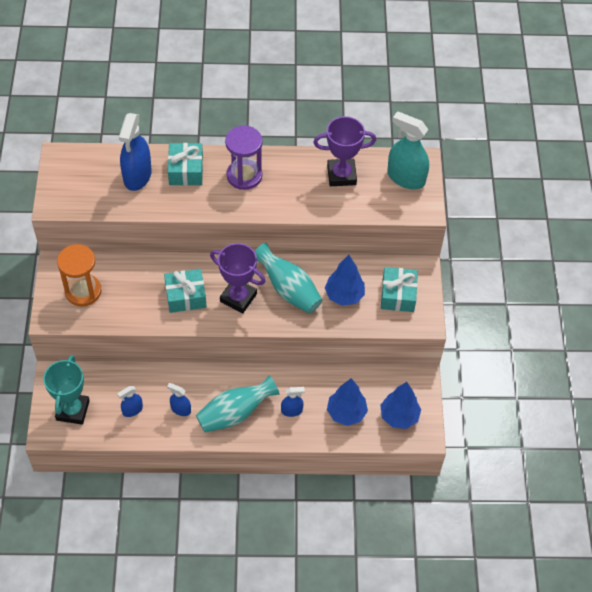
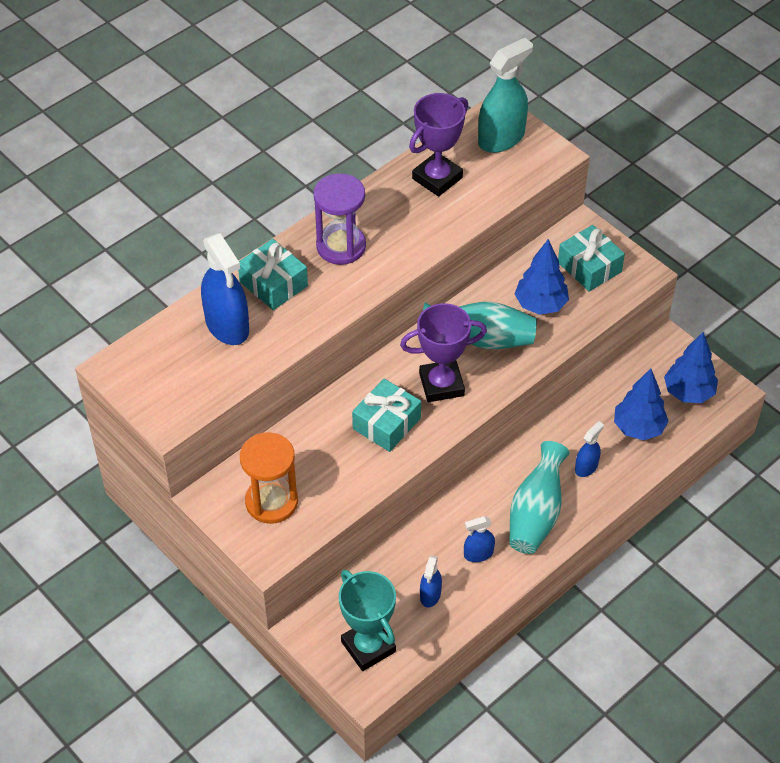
camera: 40 degrees left, 5 degrees down
(406, 178) = (501, 138): turquoise spray bottle -> turquoise spray bottle turned 150 degrees clockwise

